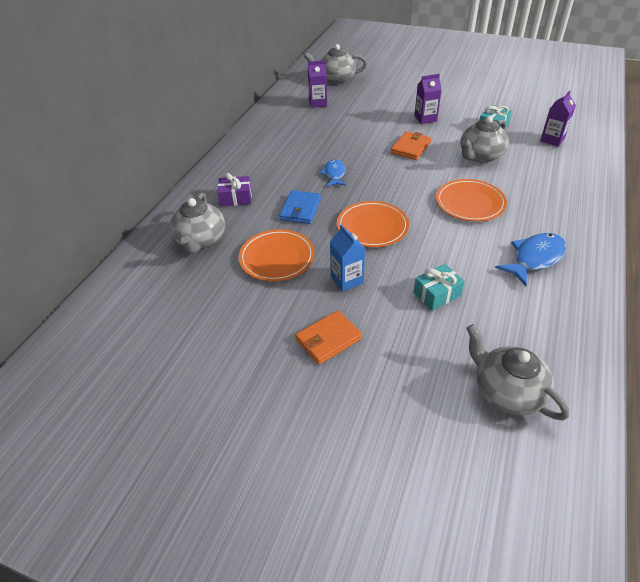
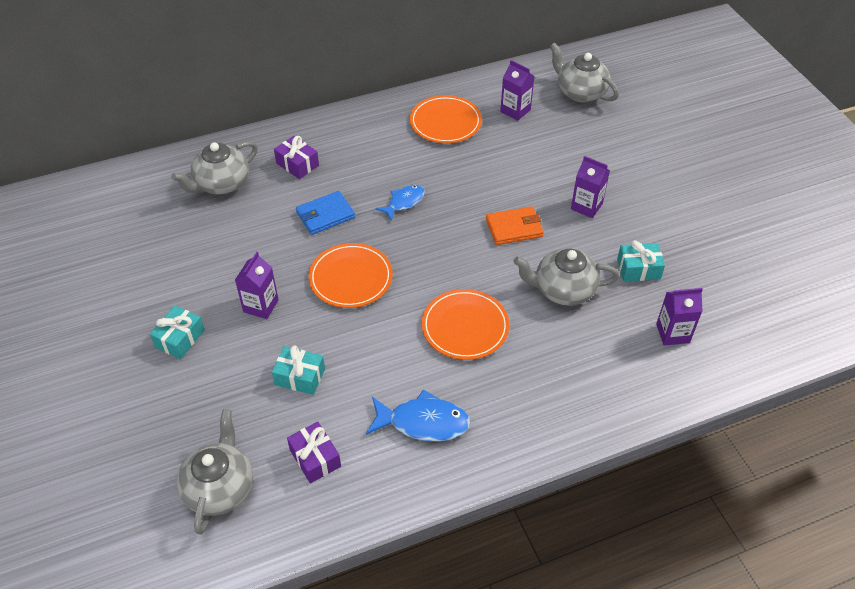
camera: 45 degrees right, 5 degrees up
(277, 258) = (245, 244): orange plate -> orange plate (445, 122)
(328, 339) = (180, 339): orange wallet -> turquoise gift
(347, 280) = (261, 306): blue carton -> purple carton
(522, 324) = (315, 458): none -> purple gift

